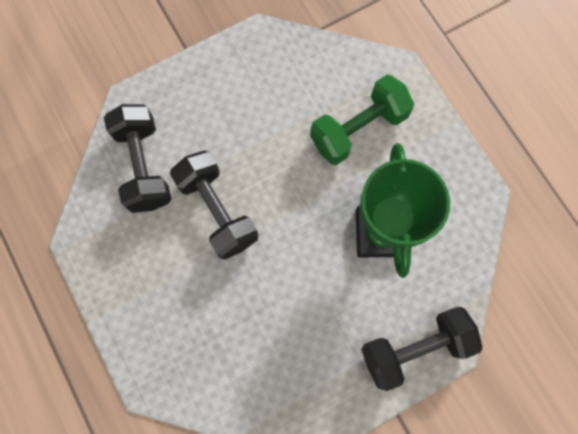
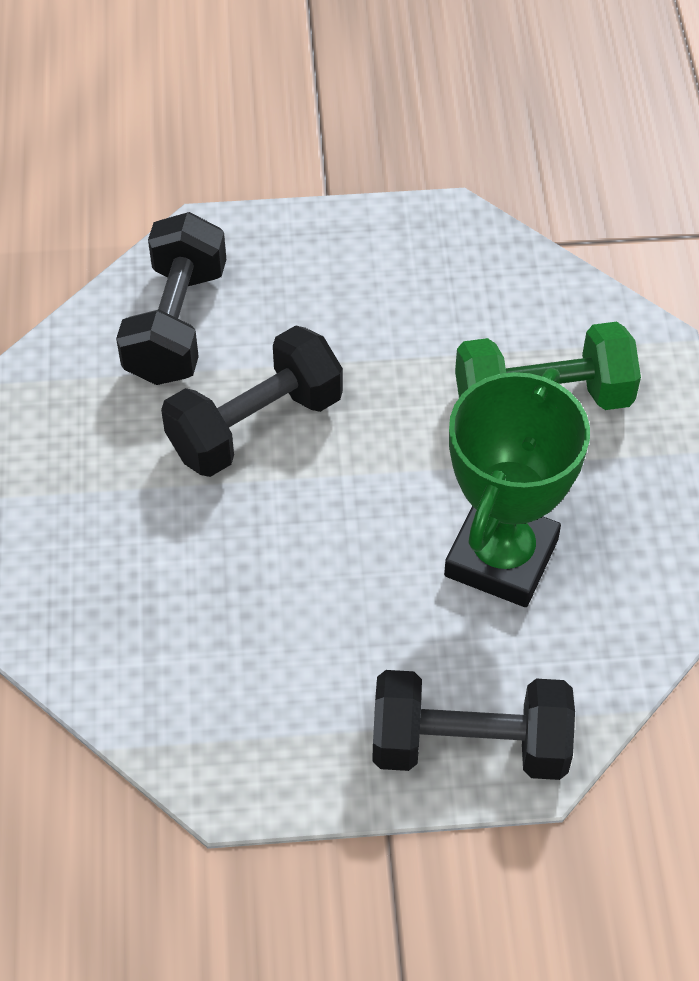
camera: 25 degrees right, 20 degrees down
(217, 211) = (255, 425): black dumbbell -> black dumbbell turned 60 degrees clockwise

